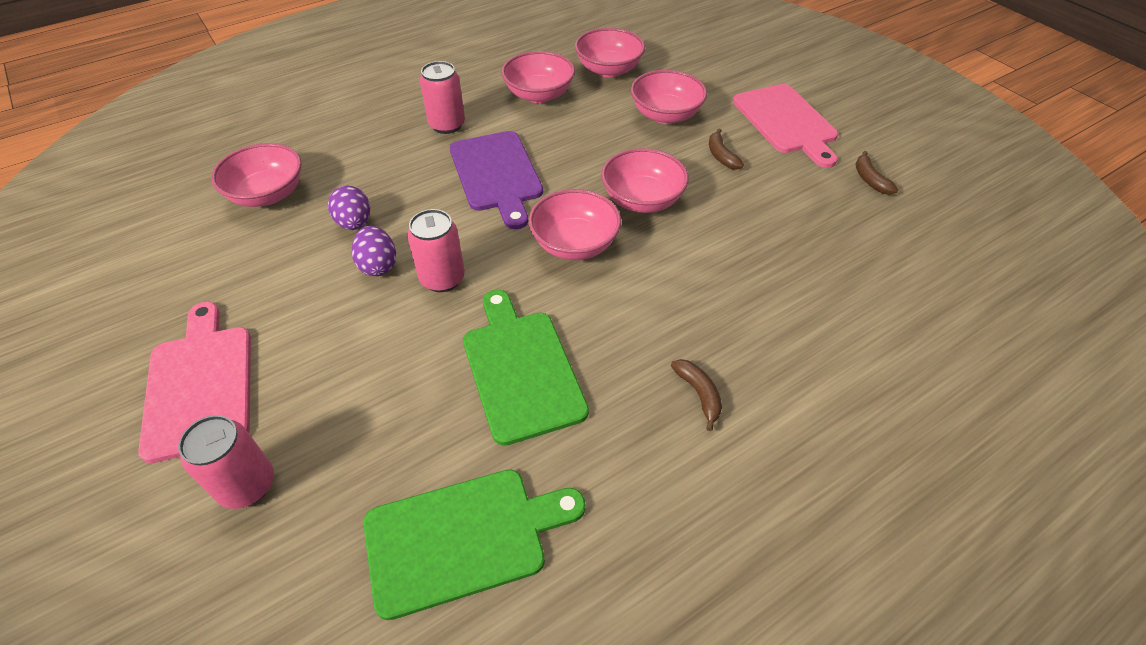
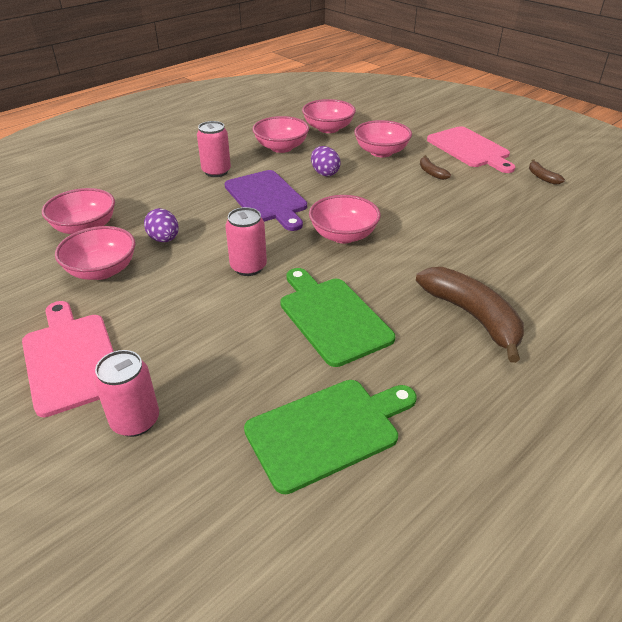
camera: 10 degrees left, 10 degrees down
(378, 265) = (193, 264): purple egg -> purple egg (324, 173)
(642, 200) = (384, 204): pink bowl -> pink bowl (102, 270)
(699, 394) = (472, 316): brown banana -> brown banana, size x2.19

